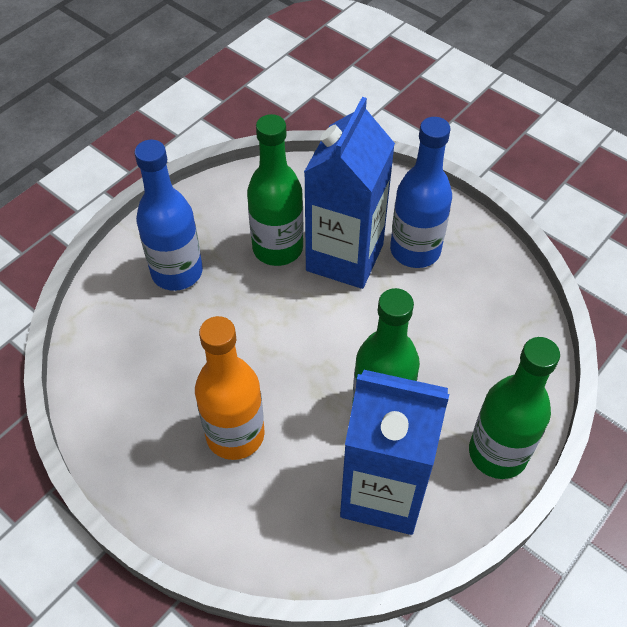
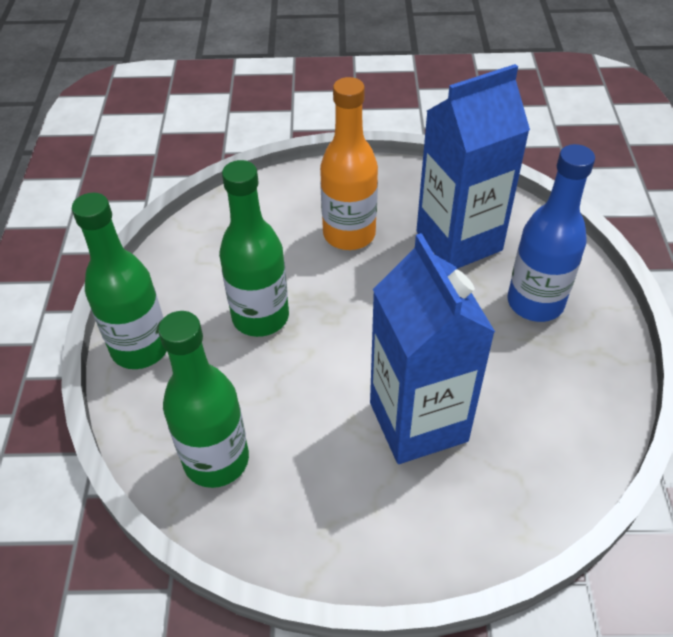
camera: 140 degrees right, 5 degrees down
(277, 248) = (486, 384): green bottle -> green bottle (216, 460)
(383, 492) = (211, 268): blue carton -> blue carton (459, 241)
(415, 250) = (360, 483): blue bottle -> none

